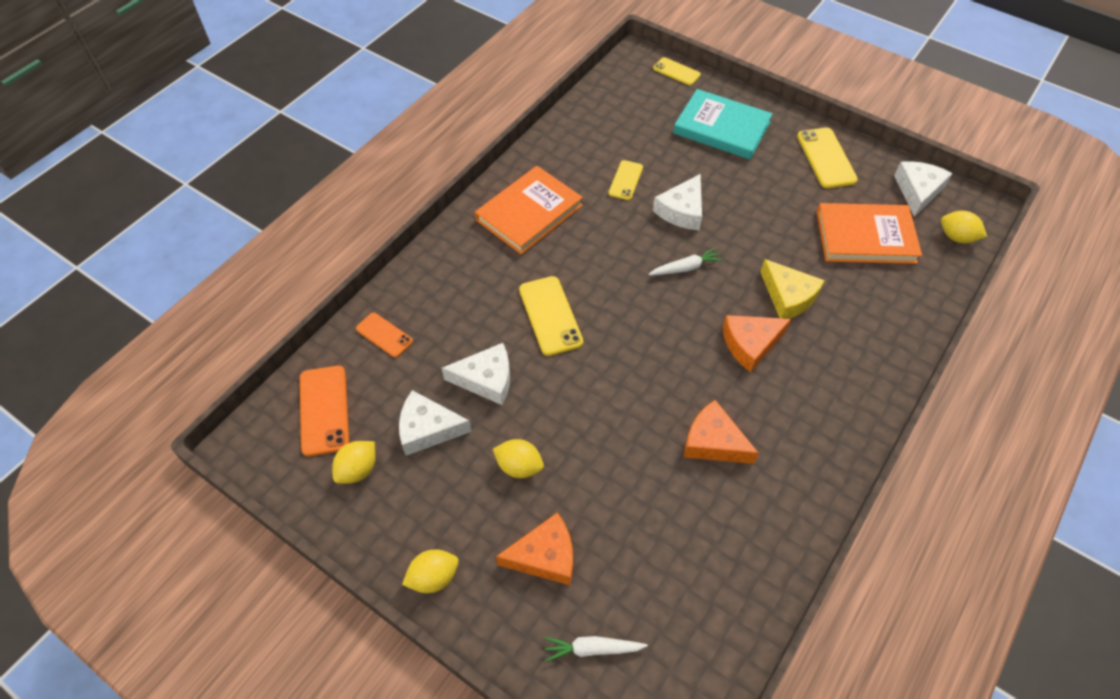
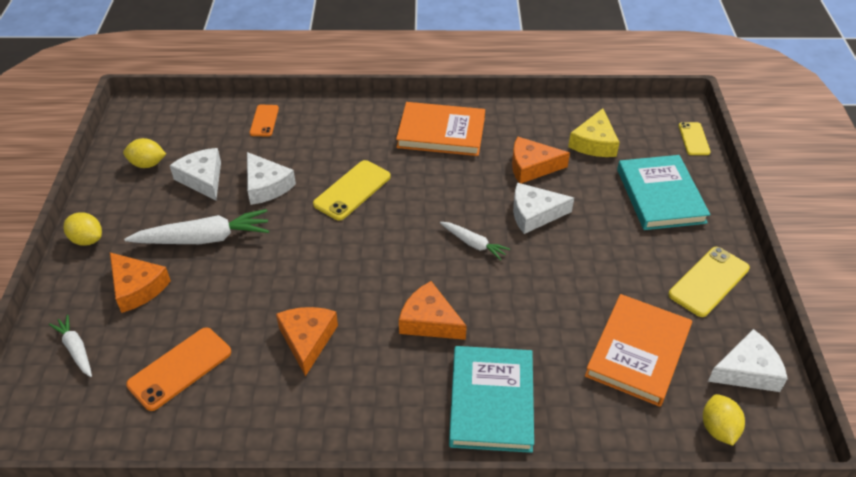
camera: 55 degrees right, 10 degrees down
(324, 410) = (183, 126): orange phone -> orange phone (180, 368)
(519, 466) = (204, 238): yellow lemon -> white carrot
(626, 180) = (532, 167): yellow phone -> orange cheese
(788, 296) = (507, 324): yellow cheese -> yellow cheese (594, 143)
(858, 349) = (491, 401): none -> turquoise book
(865, 237) = (638, 352): orange book -> orange book turned 60 degrees clockwise

